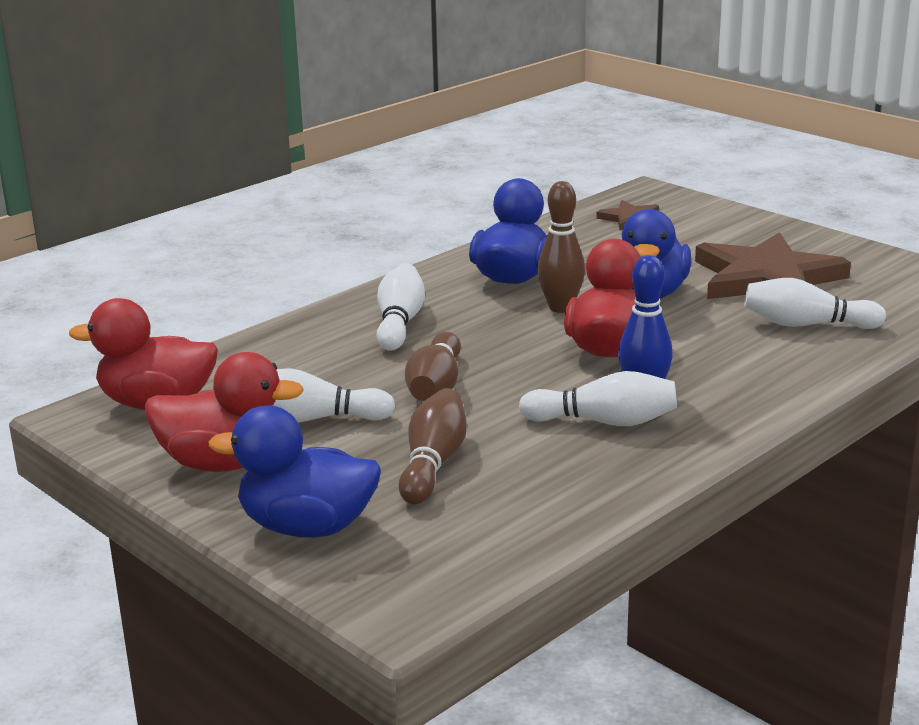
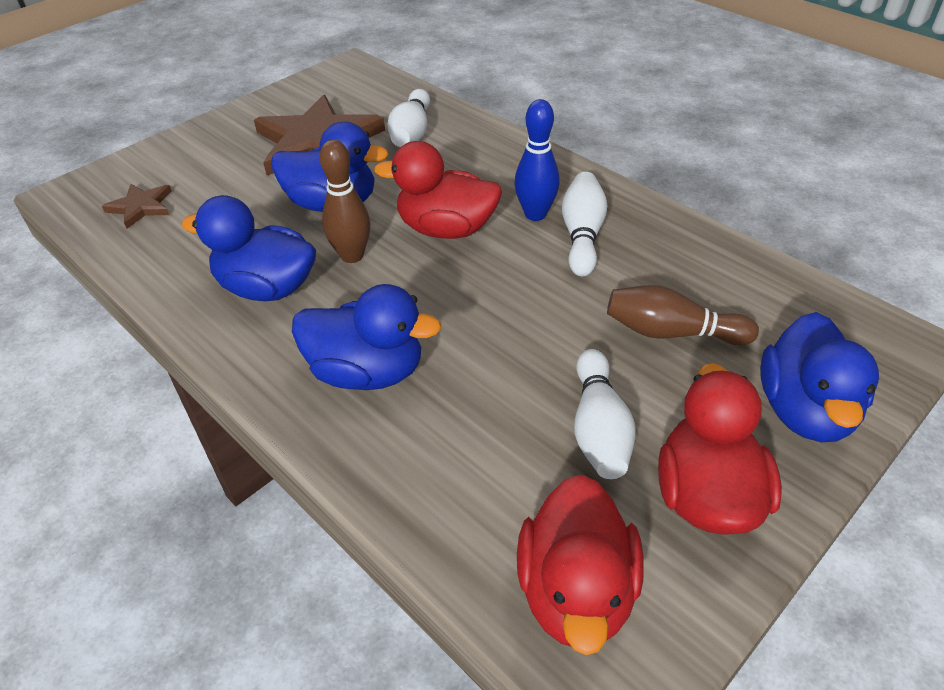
camera: 90 degrees left, 20 degrees up
(399, 323) = (367, 372): white bowling pin -> blue duck
(435, 387) = (522, 337): brown bowling pin -> none

